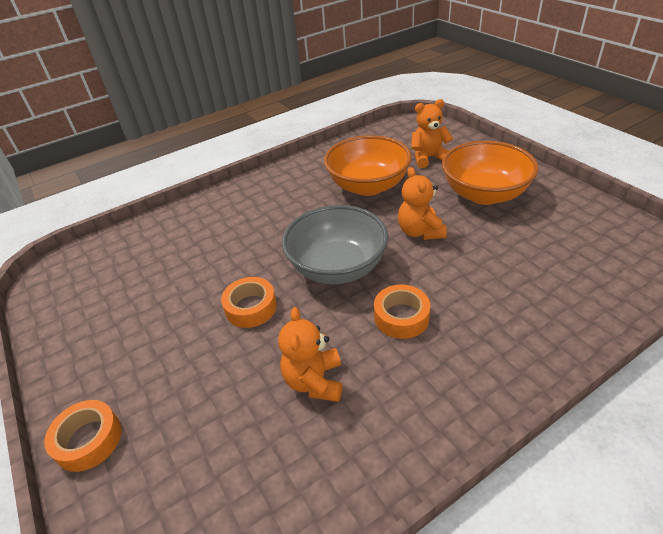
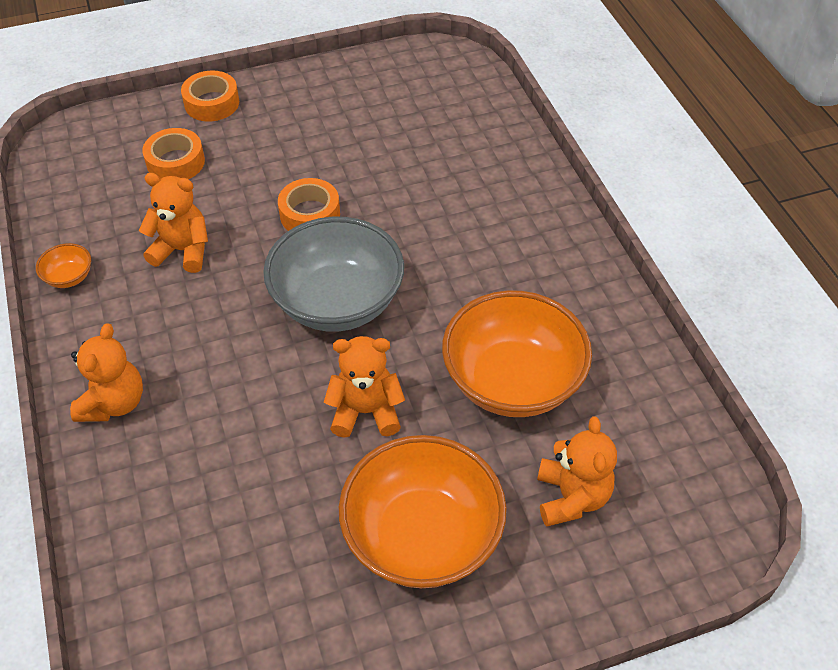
camera: 100 degrees right, 10 degrees up
(379, 469) = (69, 277): none -> orange bowl
(401, 317) = (223, 342): orange tape -> orange tape (175, 162)
(494, 364) = (114, 403): none -> orange teddy bear

